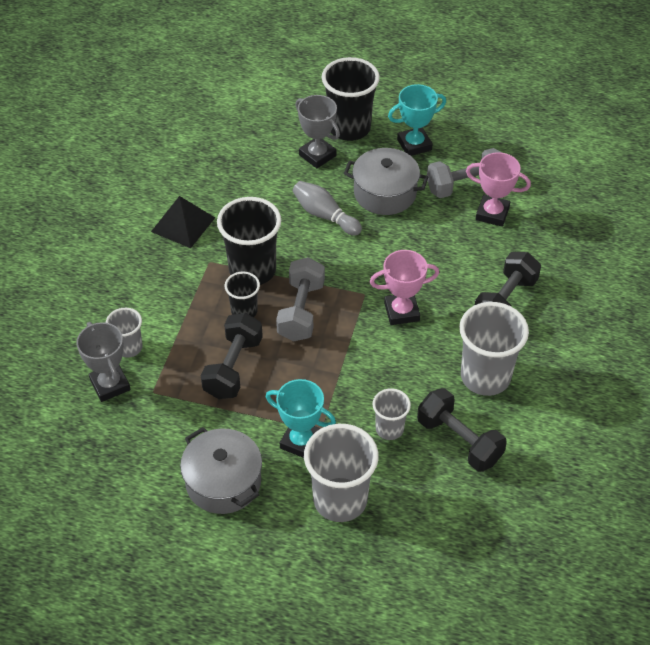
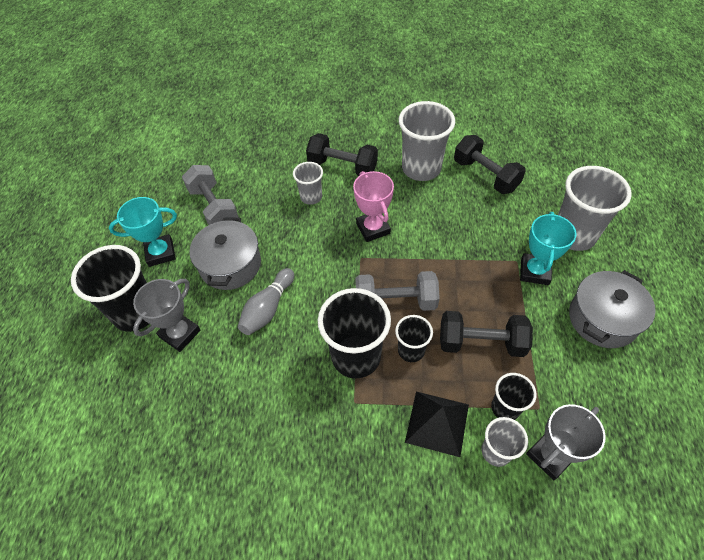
camera: 100 degrees left, 5 degrees up
(163, 366) = (505, 408): none -> black cup
(183, 224) = (304, 448): black pyramid -> black pyramid (437, 423)
(389, 429) = (494, 216): grey cup -> grey cup (311, 197)
(414, 145) = (160, 253): turquoise trophy -> turquoise trophy turned 75 degrees counterclockwise
(459, 441) = (485, 175): black dumbbell -> black dumbbell turned 75 degrees counterclockwise
(492, 213) = (246, 186): pink trophy -> none

